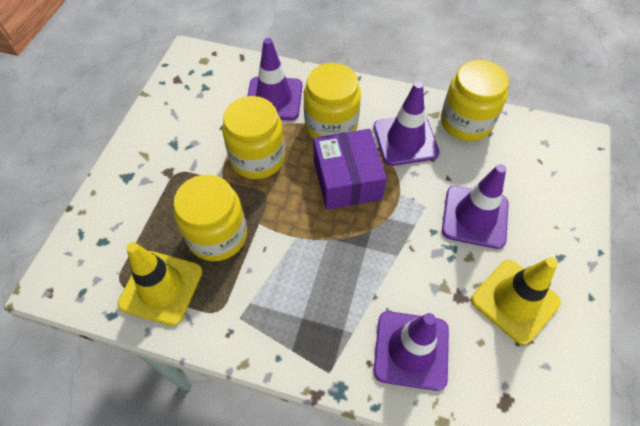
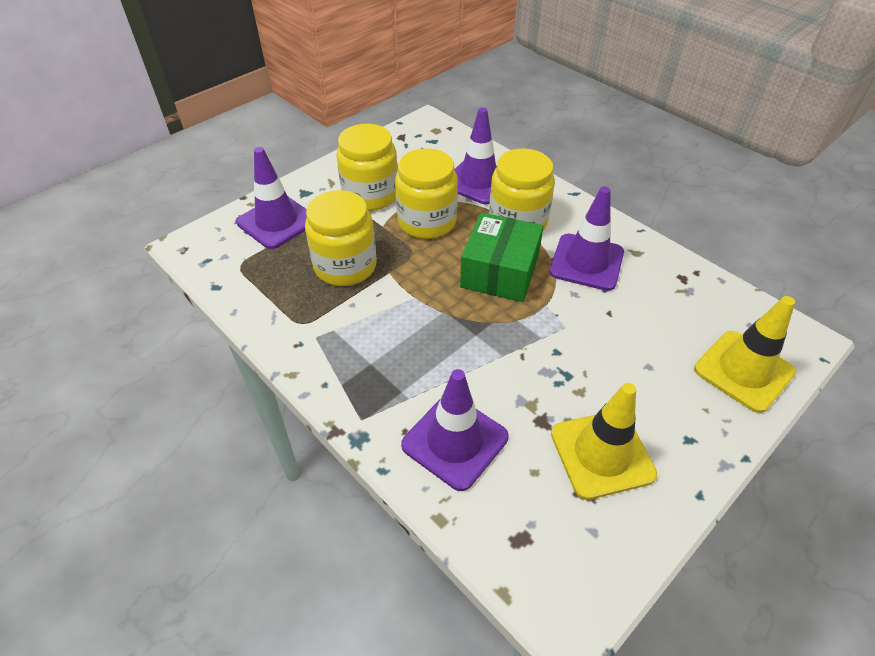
camera: 30 degrees right, 10 degrees down
(161, 287) = (269, 284): yellow traffic cone -> yellow traffic cone (743, 371)
(347, 179) = (500, 271): purple box -> green box
(466, 122) = (667, 272): yellow jar -> yellow jar (370, 195)
(475, 217) = (613, 359): purple traffic cone -> purple traffic cone (277, 222)

